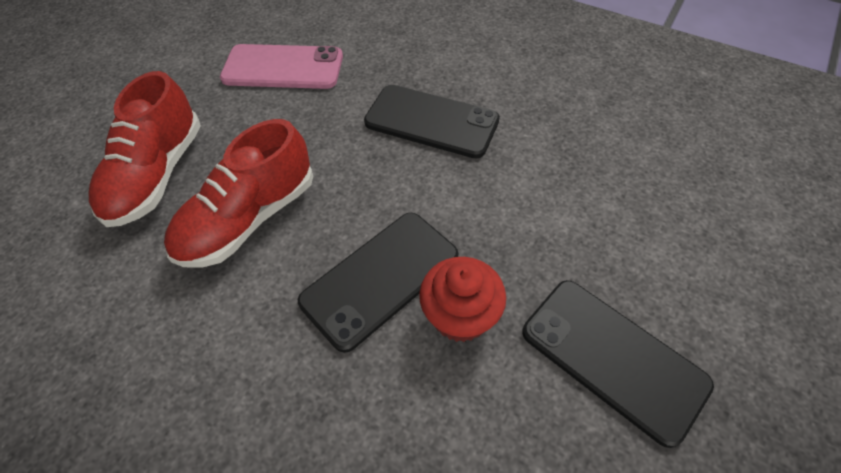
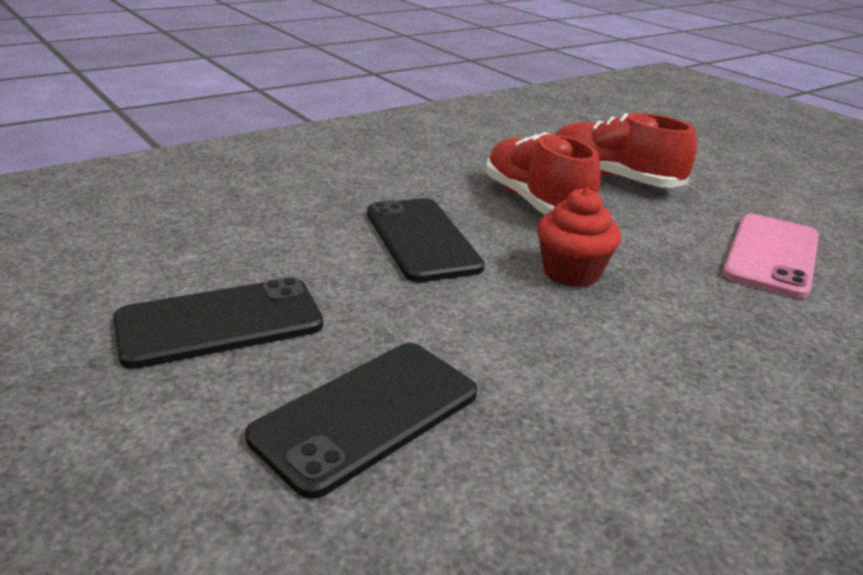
camera: 110 degrees right, 25 degrees down
(431, 121) = (630, 325): black phone -> black phone (366, 414)
(460, 316) = (347, 263): red cupcake -> red cupcake (571, 273)

